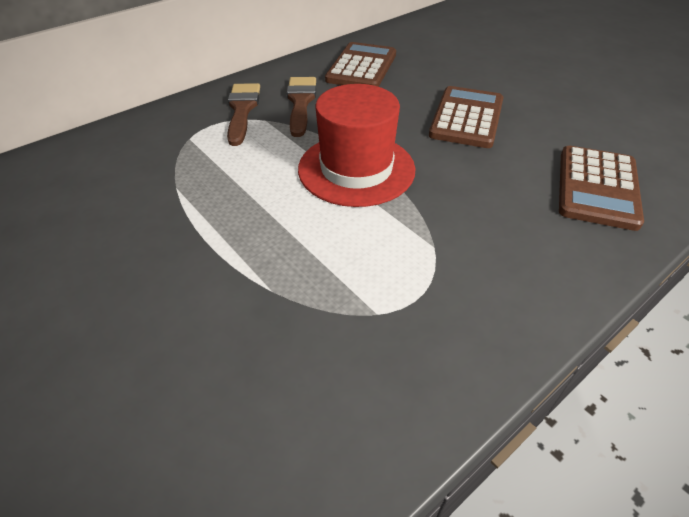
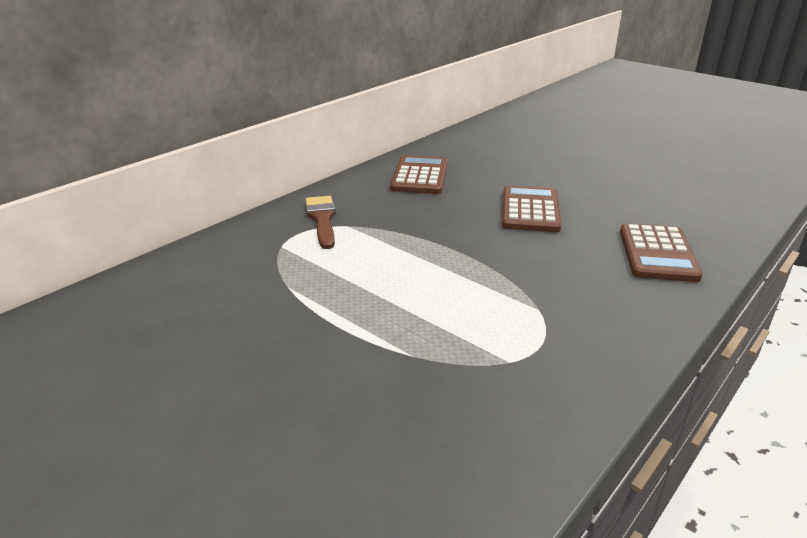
camera: 10 degrees left, 15 degrees down
(300, 102) = (375, 209): brown brush -> none
(356, 169) = (448, 257): red hat -> none

